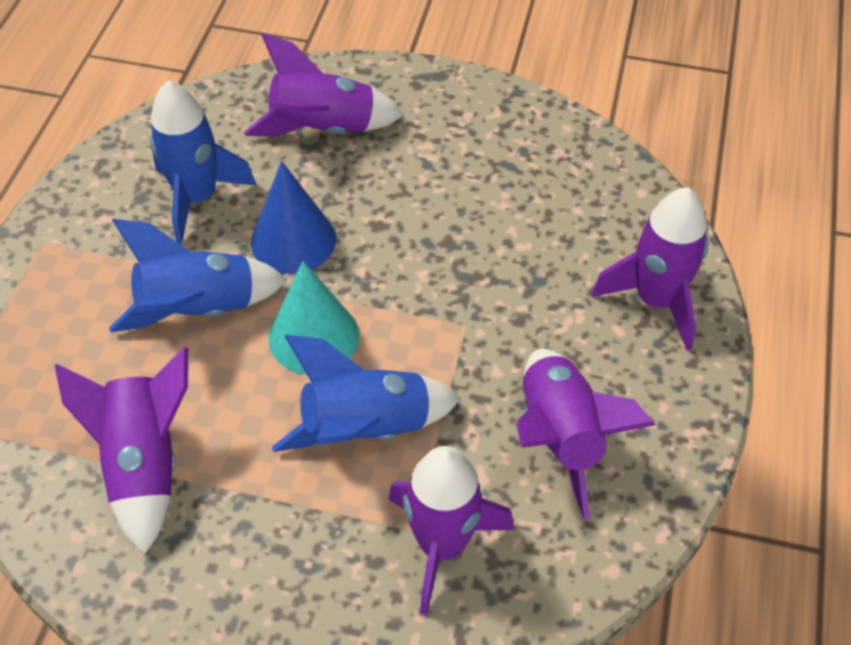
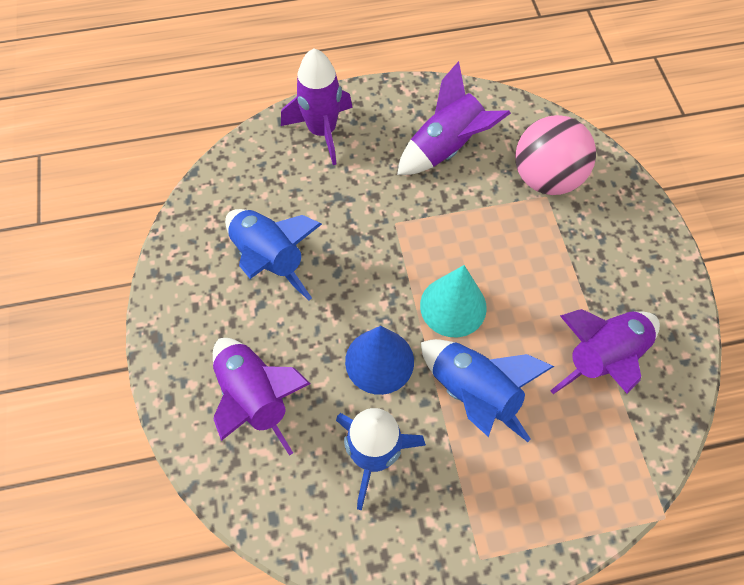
camera: 115 degrees left, 10 degrees up
(366, 428) = (500, 245): blue rocket -> blue rocket (269, 258)
(442, 544) = (546, 178): purple rocket -> pink ball

